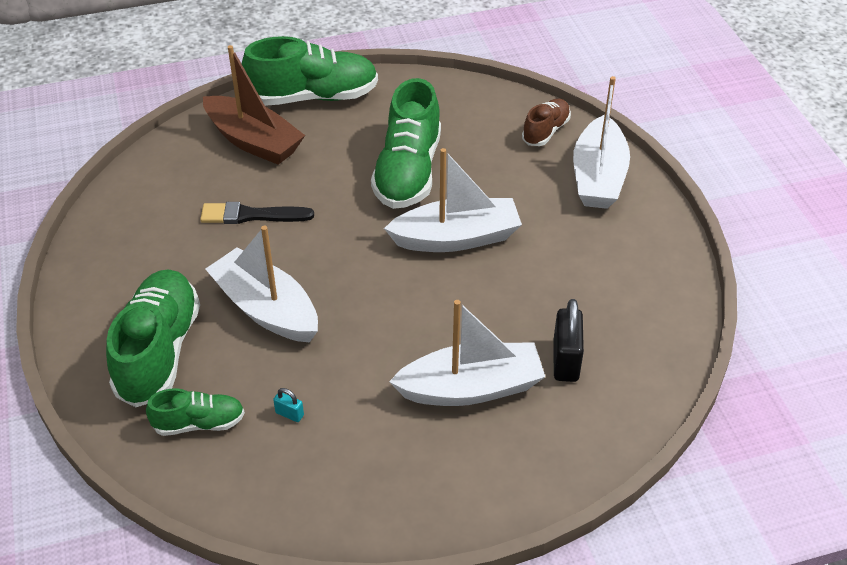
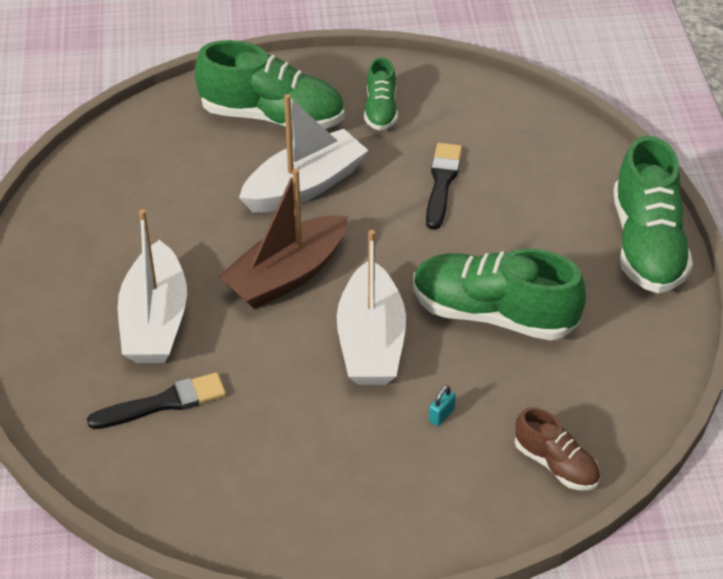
camera: 100 degrees right, 0 degrees up
(199, 423) = (182, 139): green shoe -> green shoe (380, 110)
(253, 141) = (566, 190): brown boat -> brown boat (287, 275)
(289, 414) = (171, 193): turquoise padlock -> turquoise padlock (441, 415)
(565, 360) = (163, 403): black padlock -> black brush
(598, 177) = (454, 502): white boat -> none

